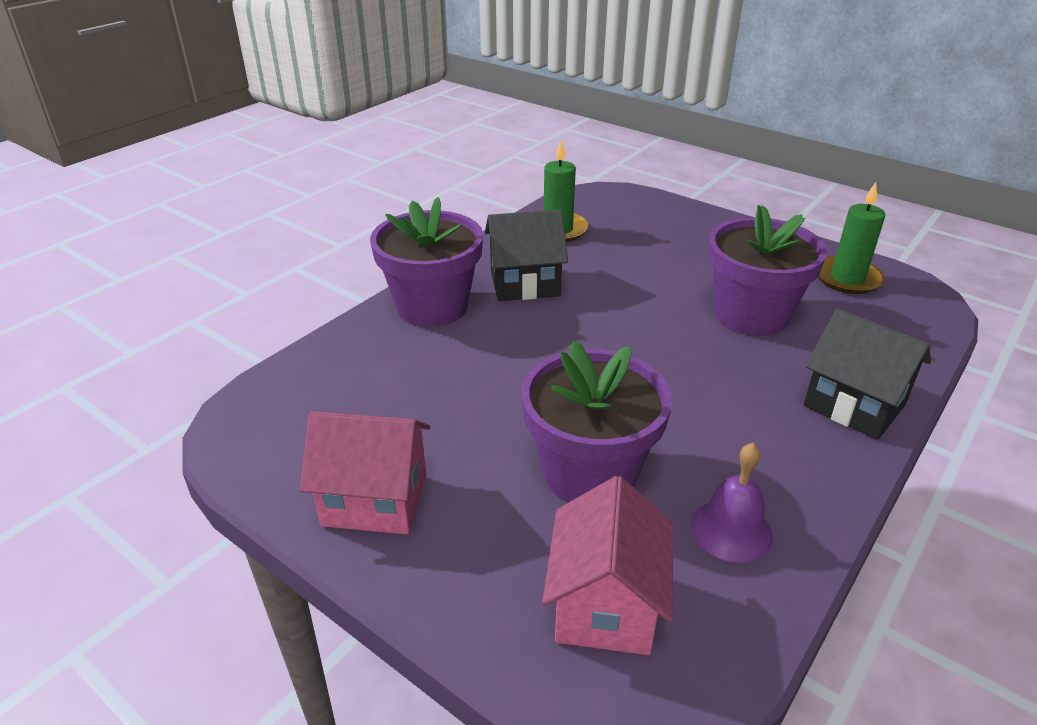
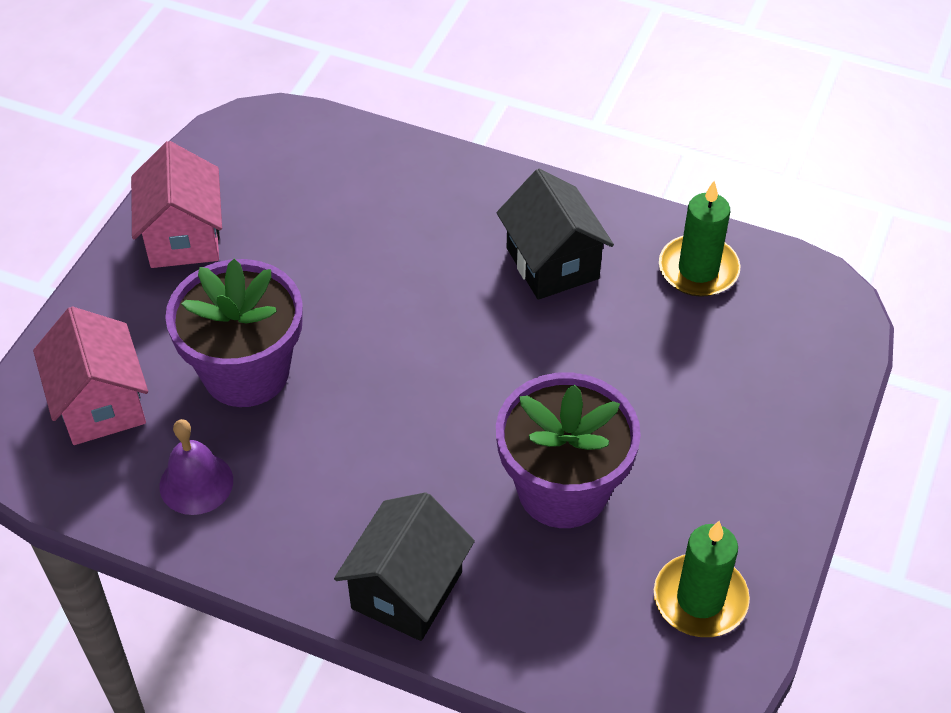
camera: 75 degrees right, 15 degrees up
(432, 307) = (476, 197): purple flower pot -> none
(605, 605) = (101, 404): pink house -> pink house turned 75 degrees clockwise

